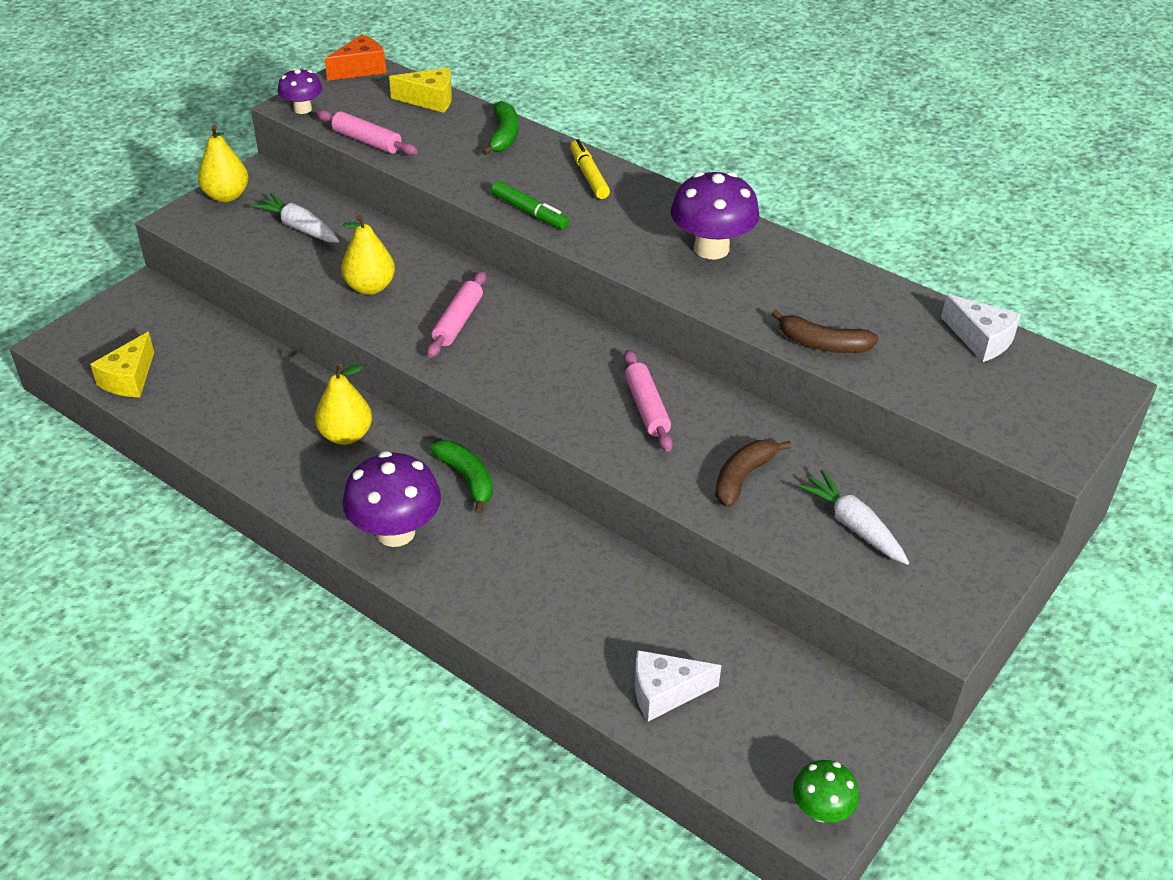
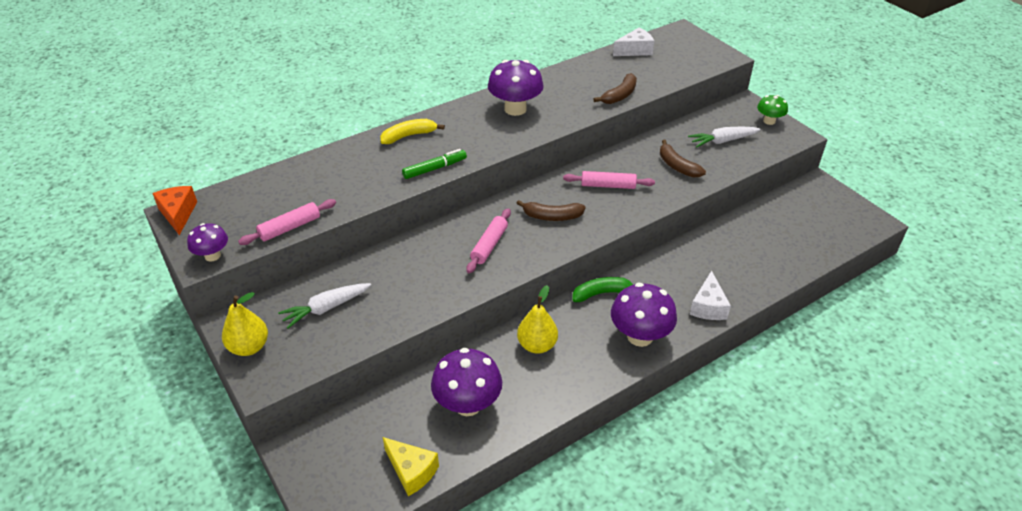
camera: 70 degrees left, 0 degrees up
(233, 398) = (468, 404): none -> purple mushroom
(370, 287) = (426, 281): yellow pear -> none
(430, 100) = (257, 186): yellow cheese -> none
(458, 322) = (489, 245): pink rolling pin -> pink rolling pin turned 75 degrees clockwise
(504, 136) = (334, 161): green banana -> none
(544, 365) = (552, 216): none -> brown banana
(589, 175) = (408, 136): yellow marker -> yellow banana
(665, 692) = (789, 251): white cheese -> white cheese (708, 306)
(821, 810) = (867, 219): green mushroom -> green mushroom (769, 121)

